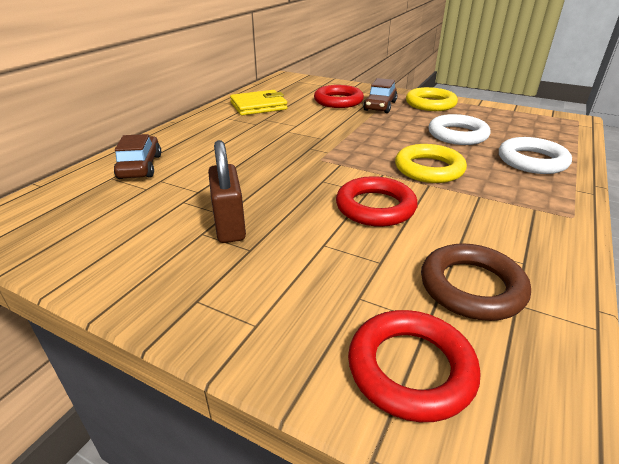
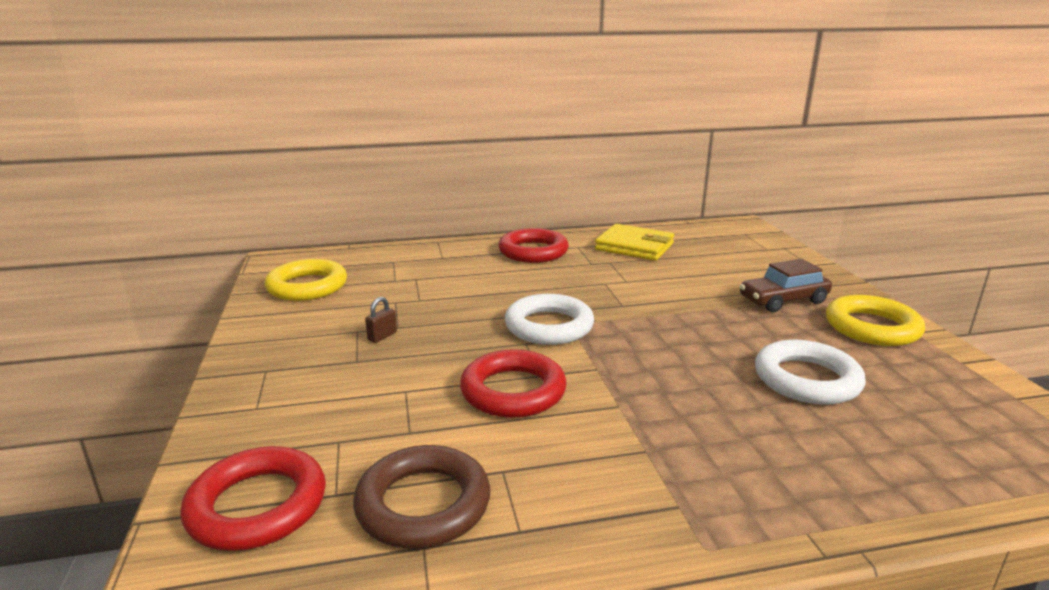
camera: 50 degrees right, 10 degrees down
(140, 167) = (425, 261): brown car -> none
(229, 225) = (382, 336): brown padlock -> brown padlock, size x0.45
(338, 101) = (740, 274): red ring -> red ring (533, 251)
(429, 169) = (660, 392): yellow ring -> yellow ring (307, 286)
(532, 161) = (838, 465): white ring -> white ring (549, 326)

